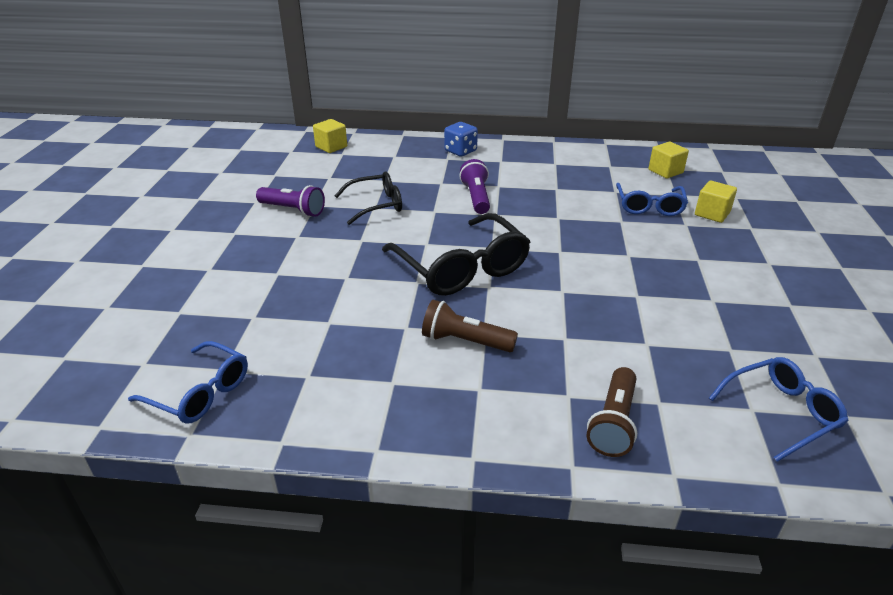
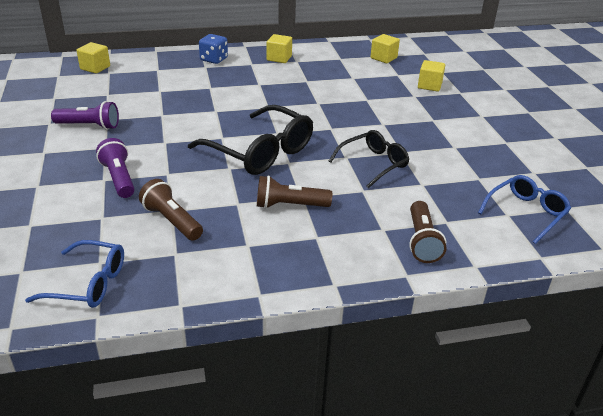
camera: 20 degrees left, 0 degrees up
(323, 335) = (172, 221): none -> brown flashlight
(376, 205) = (163, 112): black glasses -> black glasses (373, 164)
(476, 197) = (245, 95): purple flashlight -> purple flashlight (119, 178)
(535, 158) = (279, 58): none -> yellow cube
(649, 206) = (383, 86): blue glasses -> none

